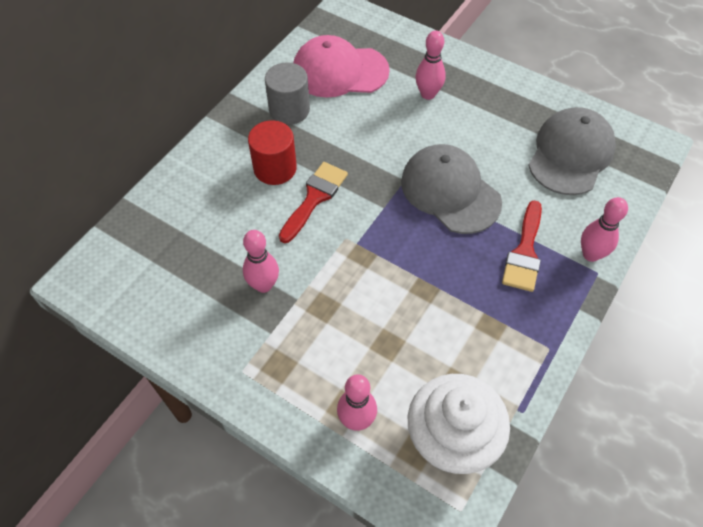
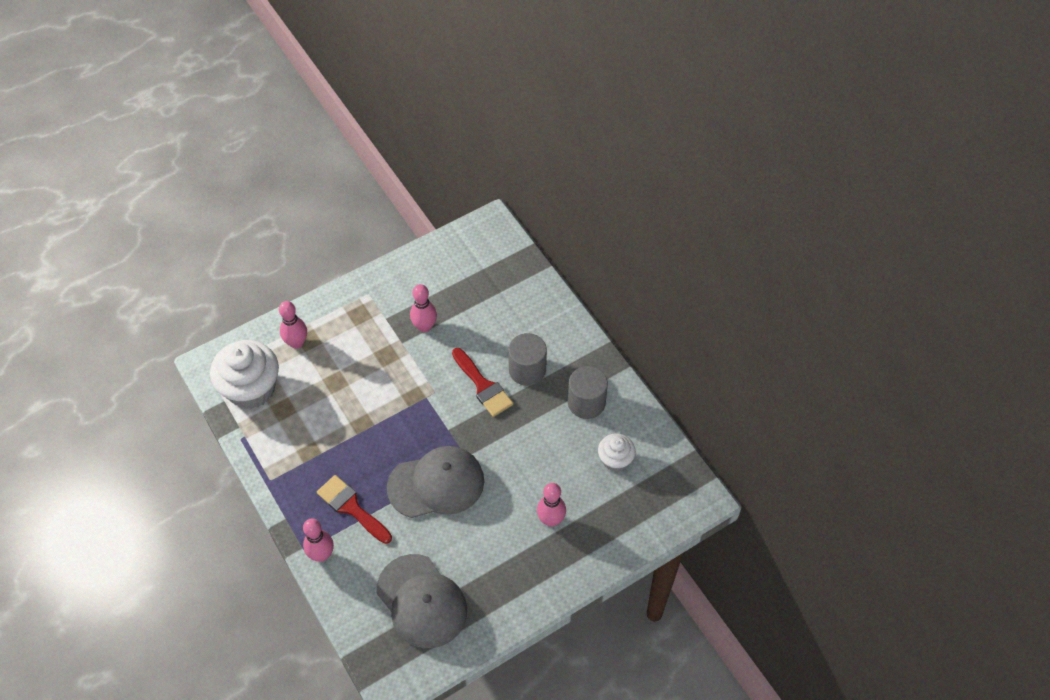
camera: 115 degrees right, 0 degrees up
(275, 168) = (527, 370): red cylinder -> grey cylinder
(339, 71) = (615, 460): pink cap -> white cupcake

